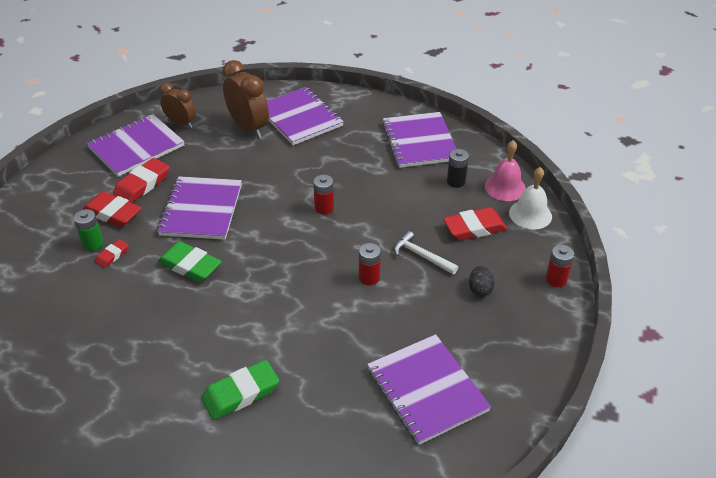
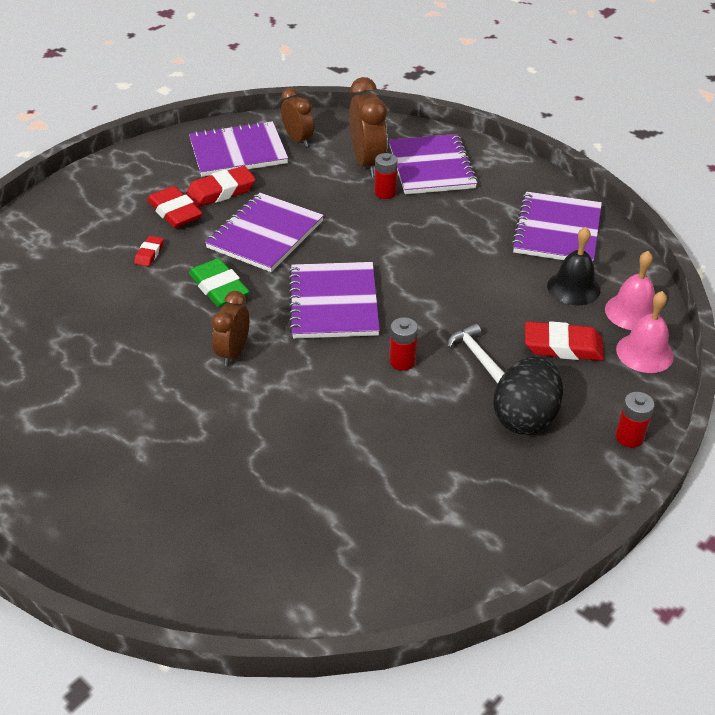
camera: 25 degrees right, 0 degrees up
(93, 243) = (138, 236): green battery -> none
(112, 255) = (149, 254): red eraser -> red eraser turned 45 degrees counterclockwise
(234, 315) = (233, 352): none -> brown clock
(241, 393) = (191, 433): green eraser -> none
(324, 208) = (398, 271): red battery -> red battery (385, 193)
(427, 390) = (392, 503): purple notebook -> purple notebook (334, 303)
(456, 181) = (573, 288): black battery -> black bell
(480, 289) = (525, 417): black egg -> black egg, size x2.02
(530, 214) = (644, 353): white bell -> pink bell

